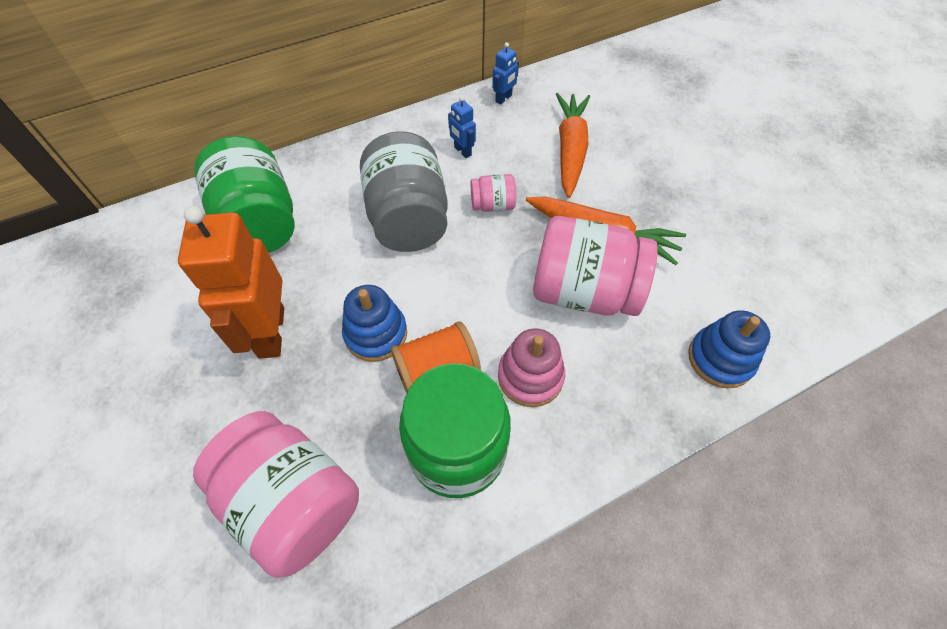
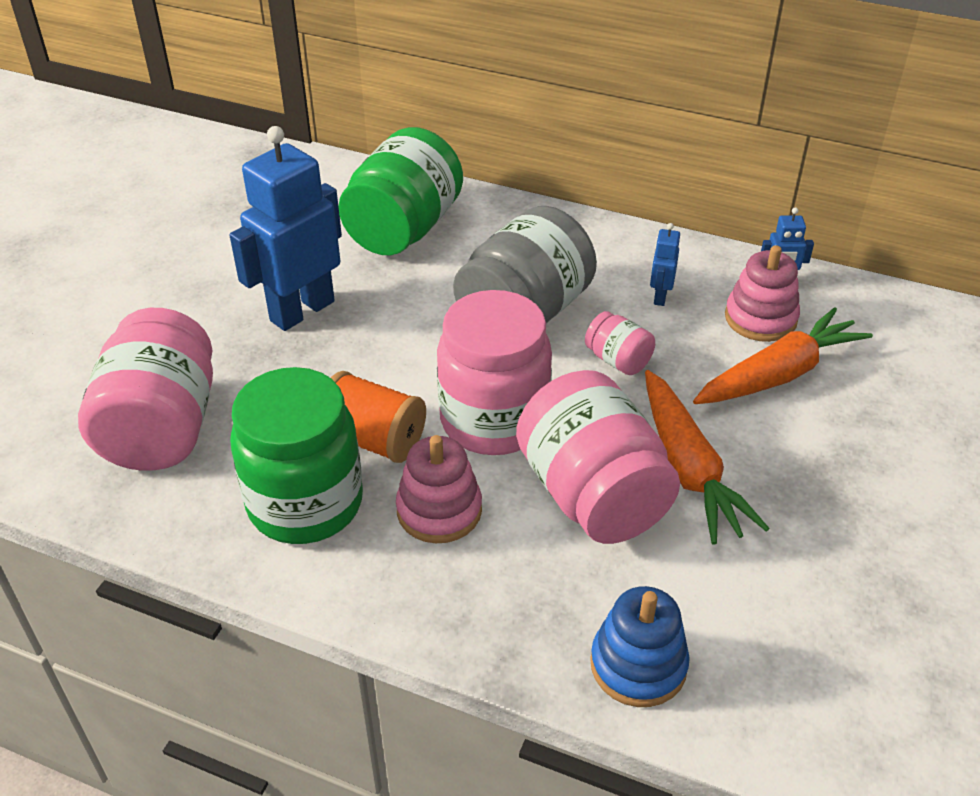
camera: 50 degrees right, 15 degrees down
(270, 332) = (301, 311): orange robot -> blue robot
(376, 334) = (370, 374): blue stacking toy -> none
(483, 297) = (494, 421): none -> pink jar
(523, 126) = (760, 318): none -> pink stacking toy

